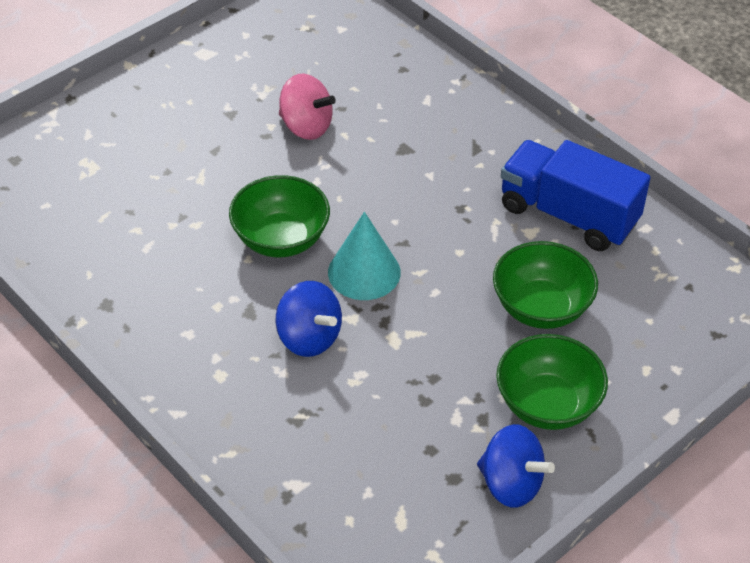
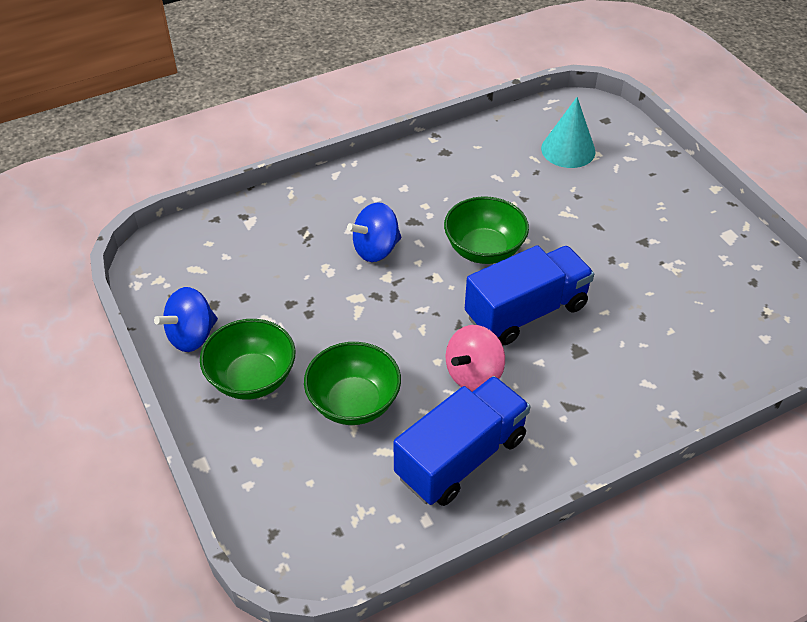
camera: 105 degrees right, 0 degrees up
(306, 126) = (619, 287): pink spinning top -> pink spinning top (474, 374)
(364, 272) = (433, 293): turquoise cone -> turquoise cone (568, 150)
(365, 192) = (526, 312): none -> blue truck

